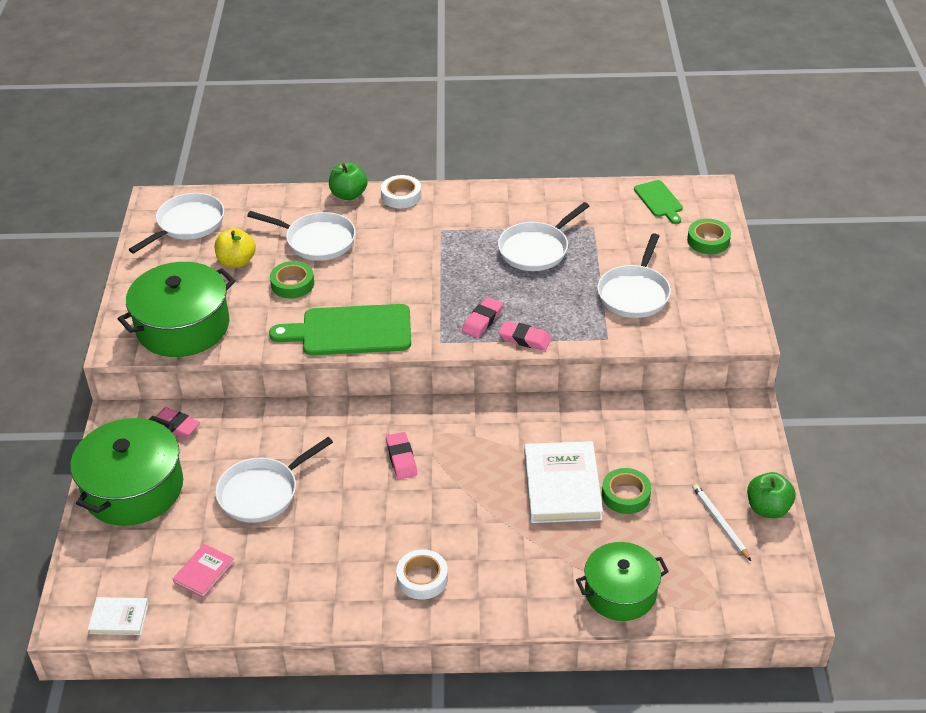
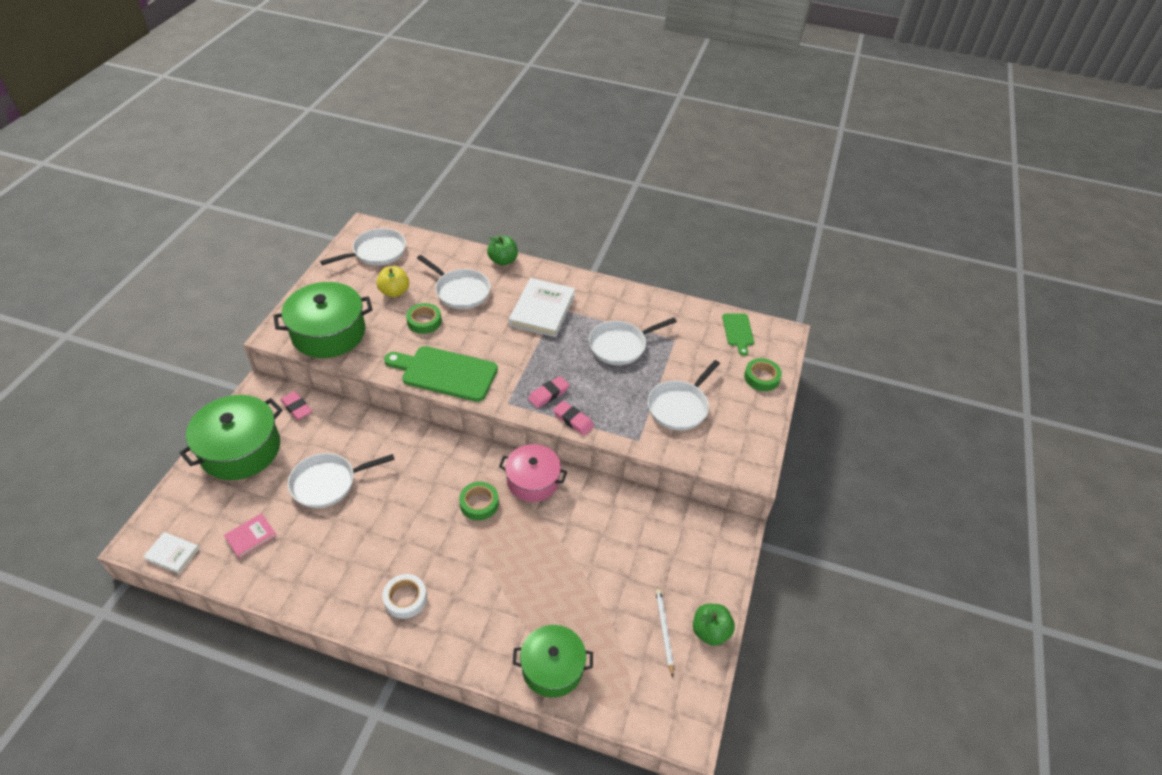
camera: 15 degrees right, 5 degrees up
(401, 196) = (541, 272): white tape -> none
(401, 458) = (442, 488): pink eraser -> none
(500, 421) = (533, 480): none -> pink pot
(562, 486) = (553, 553): white book -> white book (542, 310)
(625, 495) = (599, 579): green tape -> green tape (479, 503)

